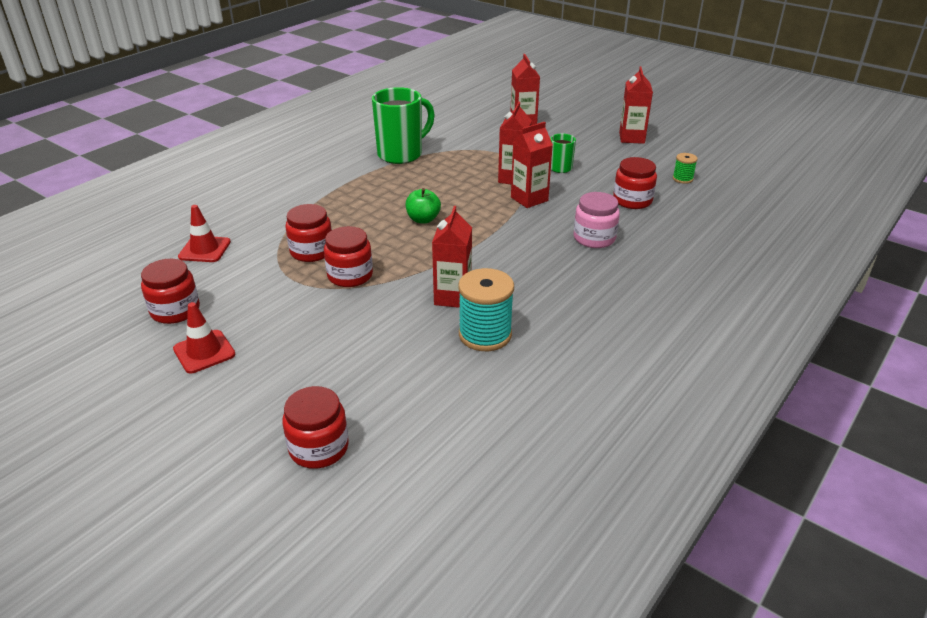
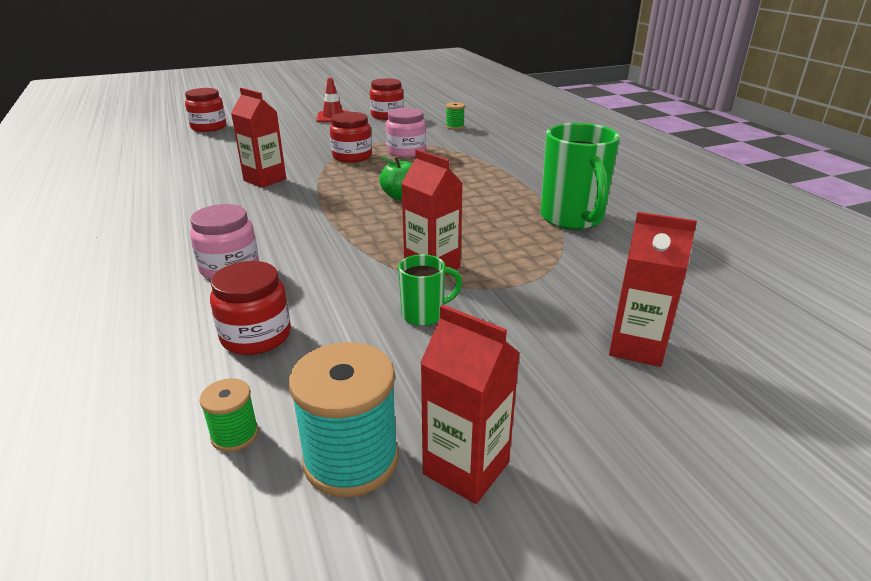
camera: 120 degrees right, 5 degrees down
(204, 249) = (455, 127): red traffic cone -> green spool
(312, 251) = (406, 151): red jar -> pink jar
(485, 335) = (204, 179): turquoise spool -> turquoise spool (351, 459)
(529, 199) = (367, 260): red carton -> none

